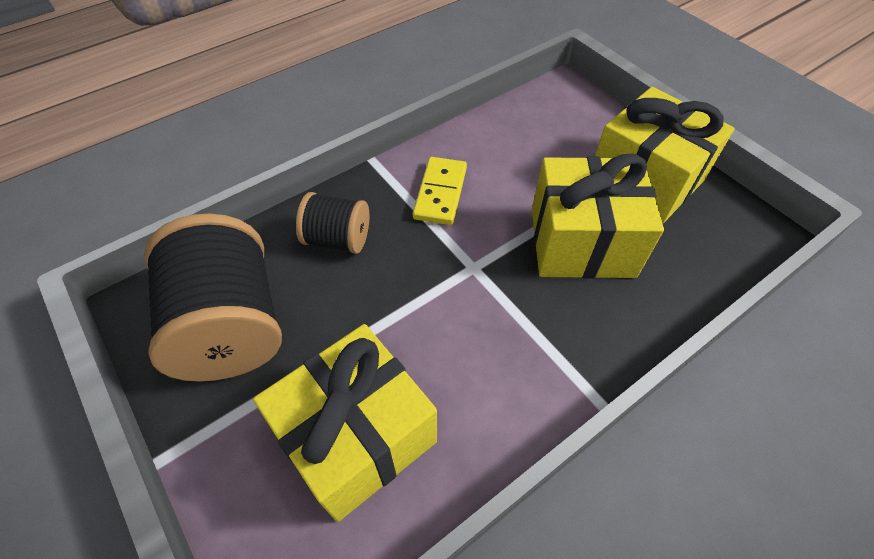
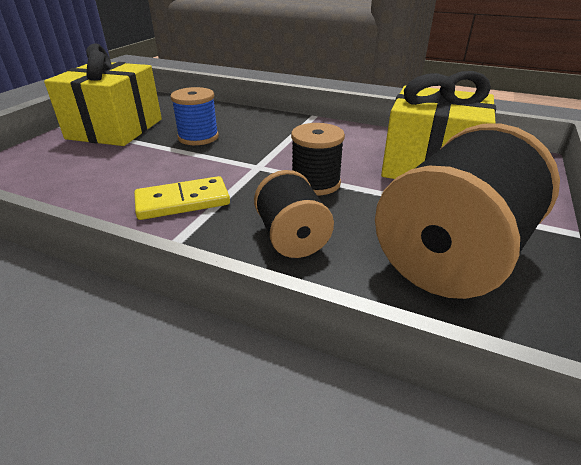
camera: 120 degrees left, 20 degrees down
(404, 297) = (315, 183): none -> black spool
(581, 242) = (198, 137): yellow gift -> blue spool

